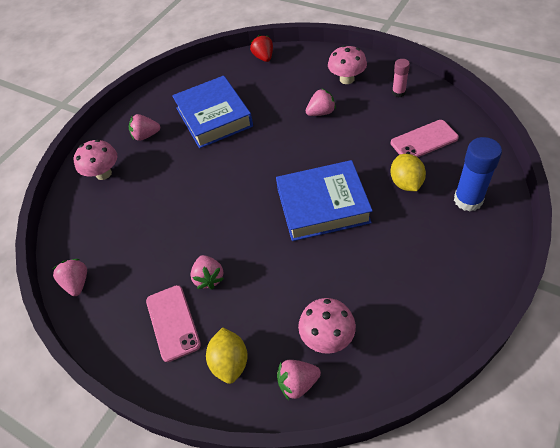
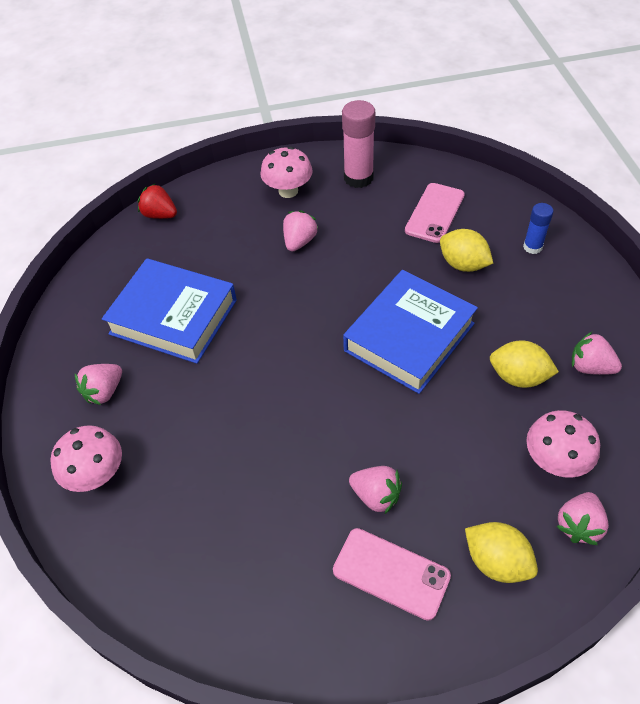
camera: 45 degrees left, 0 degrees up
(77, 283) = (220, 627): pink strawberry -> pink strawberry (590, 367)
(362, 273) = (518, 377): none -> yellow lemon
(398, 92) = (358, 178): pink glue stick -> pink glue stick, size x1.73
(468, 200) = (532, 247): blue glue stick -> blue glue stick, size x0.58

